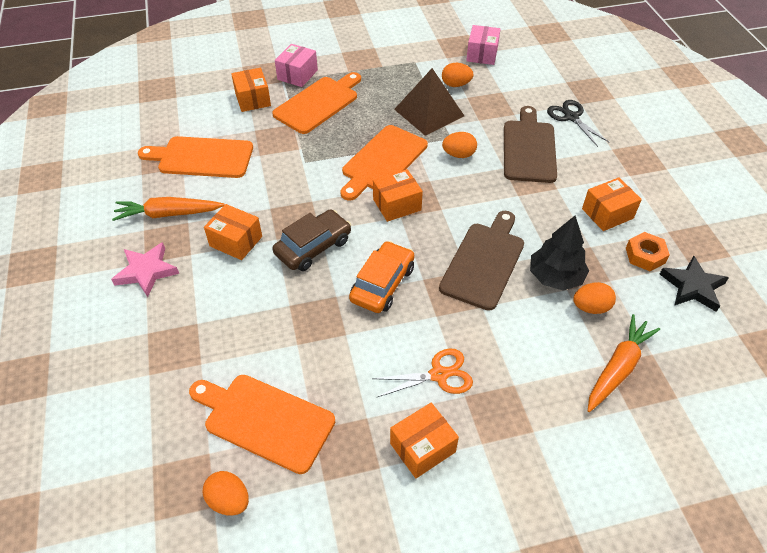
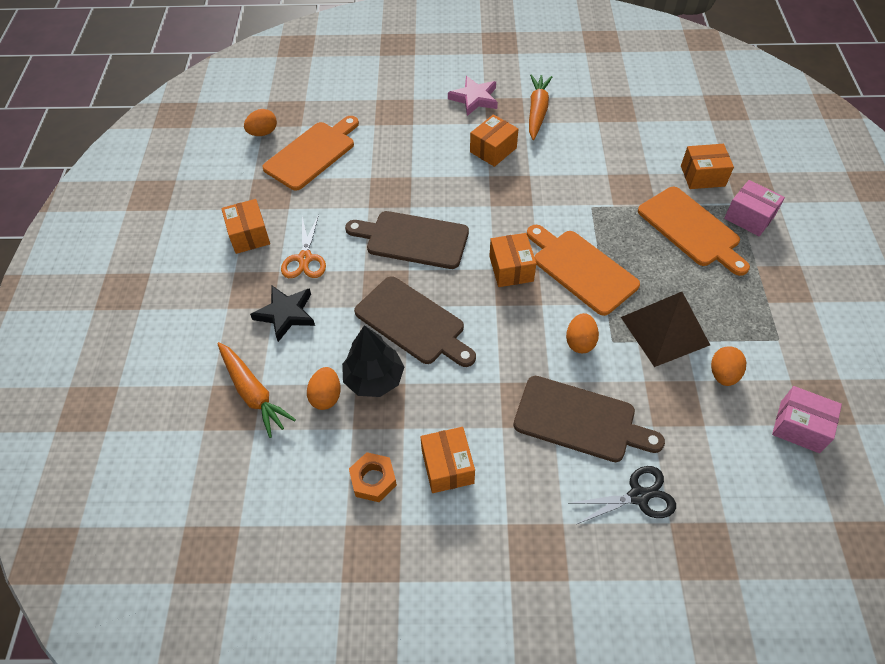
camera: 105 degrees right, 5 degrees up
(201, 157) = (610, 134): orange cutting board -> none
(313, 247) = (471, 198): brown car -> none
(382, 284) = (412, 239): orange car -> brown cutting board
(692, 287) = (314, 510): black star -> black star (286, 314)

